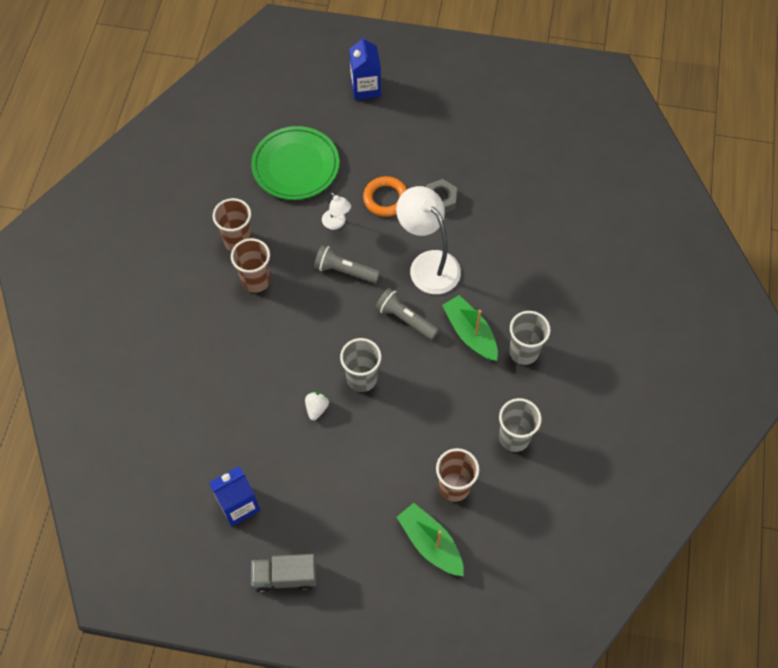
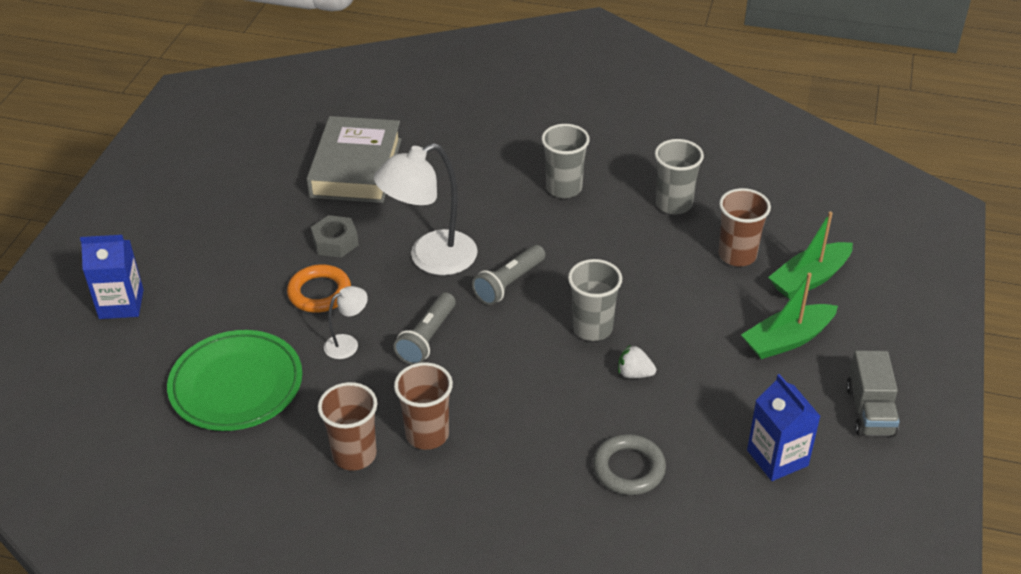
camera: 85 degrees left, 20 degrees down
(228, 405) = (629, 468): none -> grey ring
(470, 333) = (535, 229): green boat -> green boat (787, 340)
(528, 201) = (356, 168): none -> grey book

